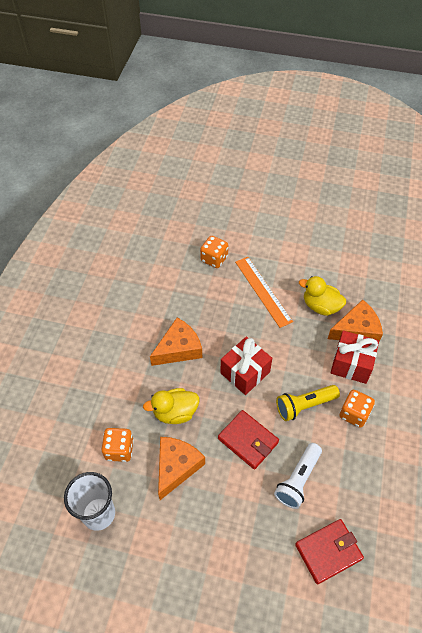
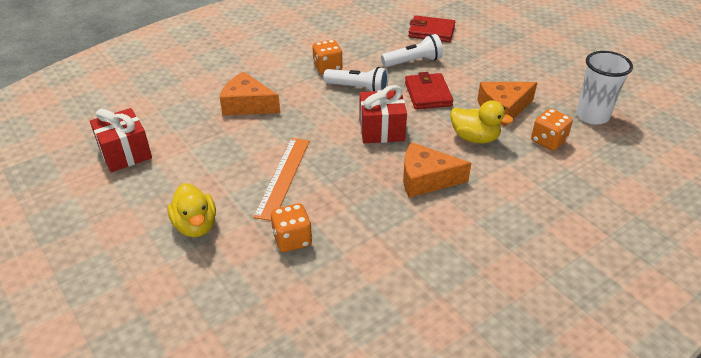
camera: 140 degrees left, 15 degrees down
(304, 406) = (358, 89): yellow flashlight -> white flashlight
(320, 306) = (249, 135): yellow duck -> yellow duck (196, 226)
(351, 364) = (286, 90): red gift -> red gift (125, 153)

